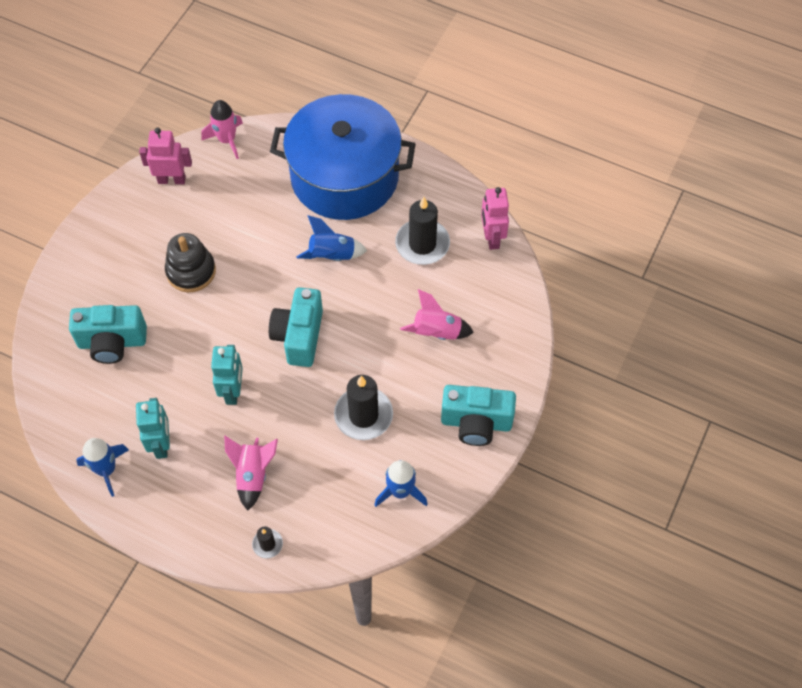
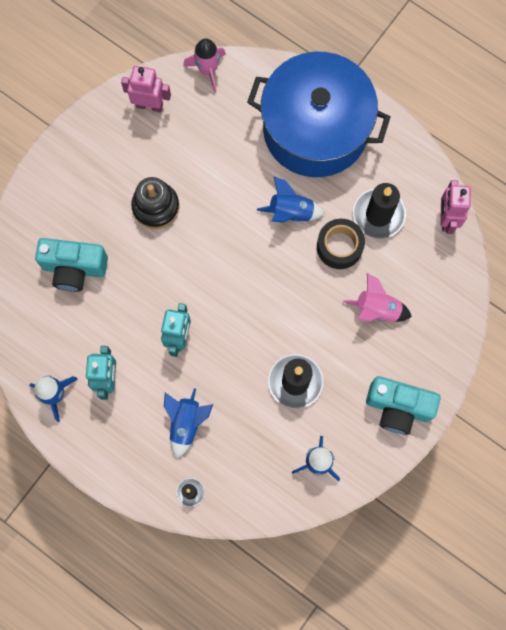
camera: 10 degrees right, 15 degrees up
(253, 475) = (186, 423): pink rocket -> blue rocket
(299, 336) = (247, 292): turquoise camera -> none
(387, 279) = (339, 247): none -> black tape

